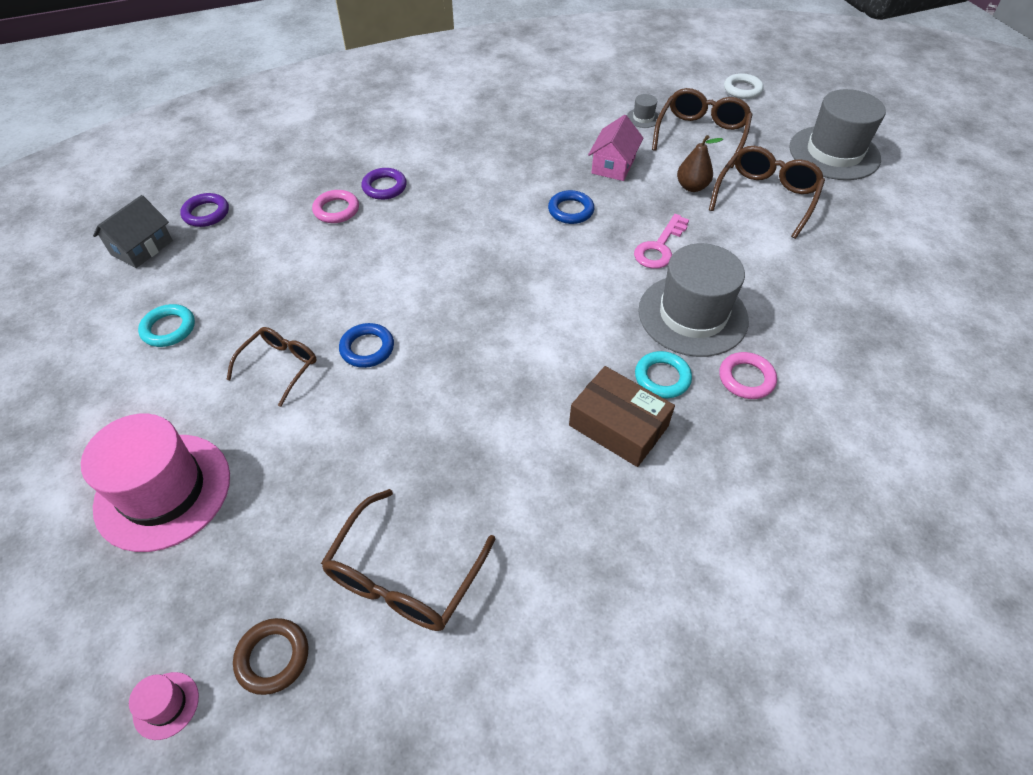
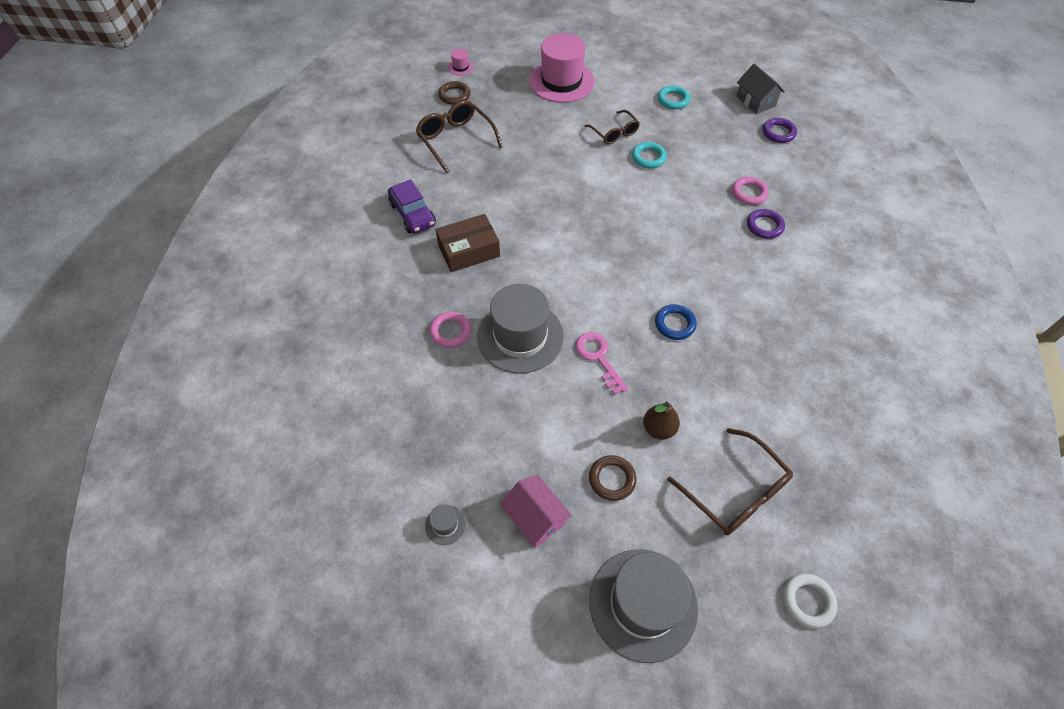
camera: 120 degrees right, 5 degrees up
(367, 348) = (604, 169): blue ring -> none
(609, 536) = (413, 214): none -> purple car
(613, 165) = (721, 386): pink house -> pink house (535, 517)
(643, 118) = (789, 456): grey hat -> grey hat (445, 525)
(662, 378) = (484, 289): turquoise ring -> turquoise ring (648, 157)
(765, 197) = (612, 479): brown glasses -> brown ring

